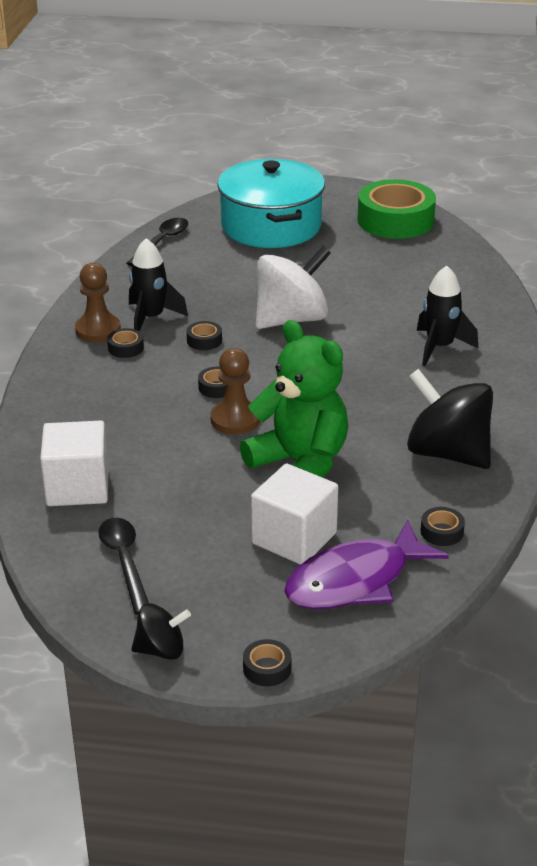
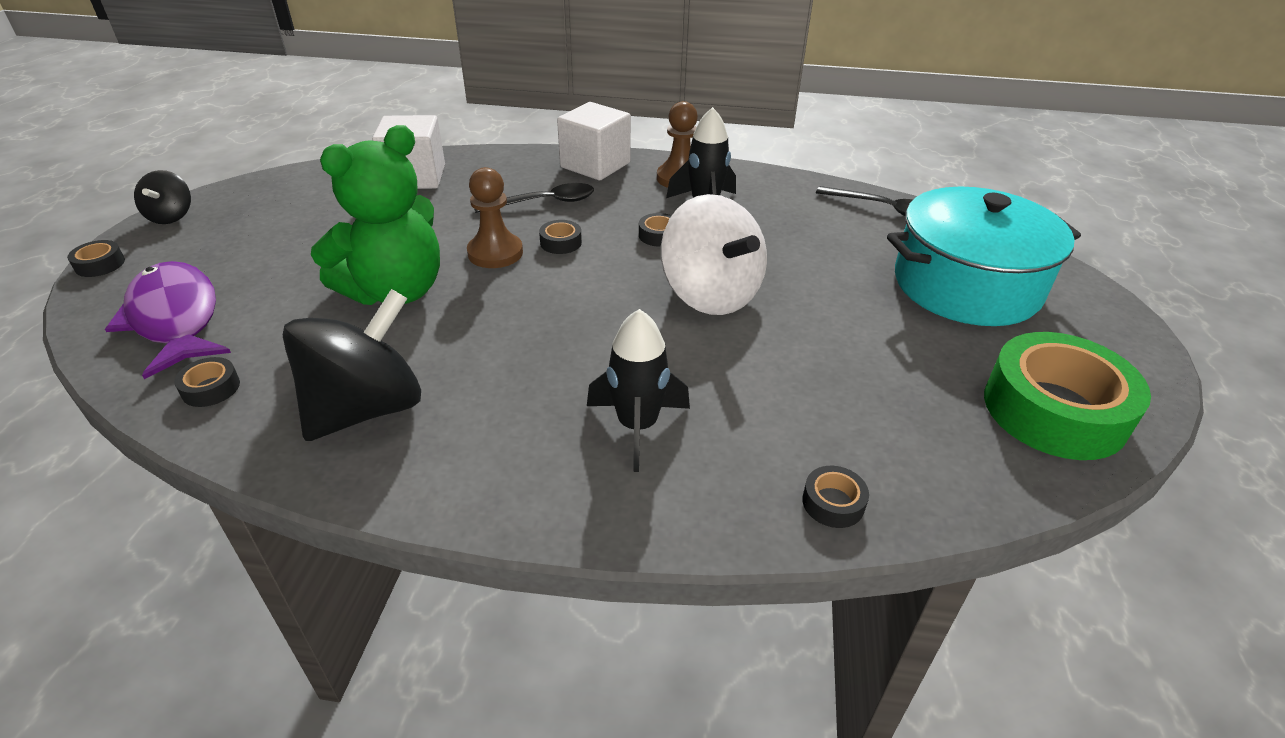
camera: 90 degrees right, 5 degrees up
(125, 562) = (297, 199): black spoon -> black spoon (544, 202)
(126, 348) = (644, 193): black tape -> black tape (833, 503)
(294, 538) = (270, 284): white cube -> white cube (595, 165)

